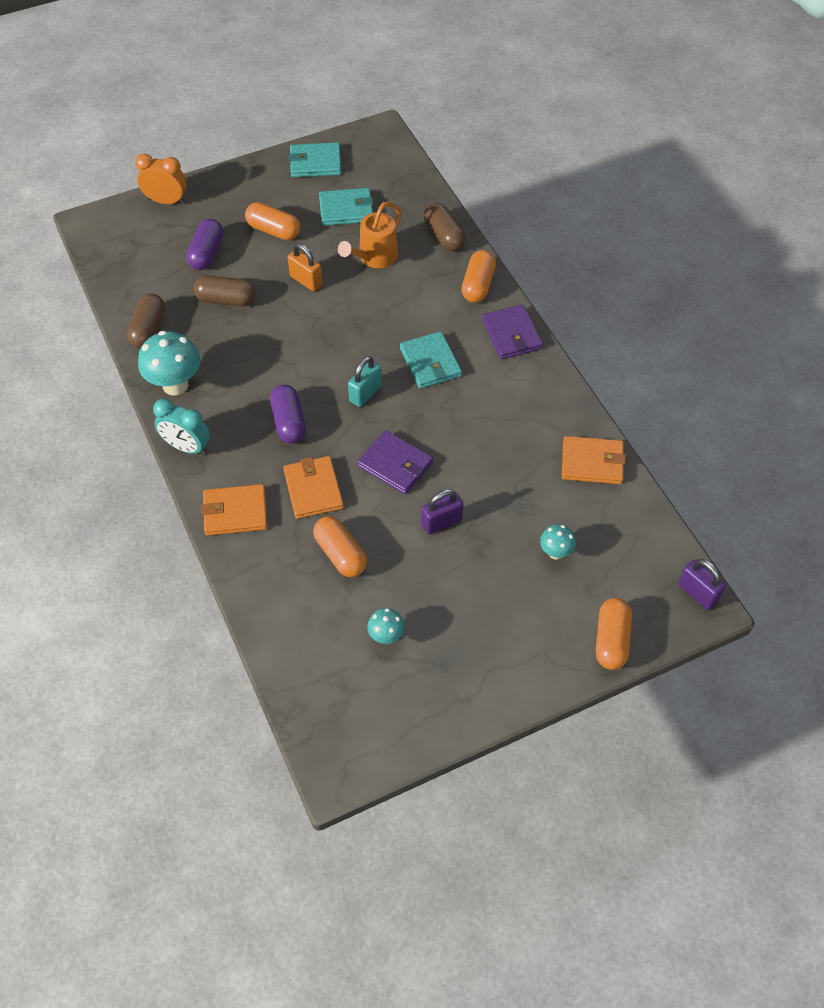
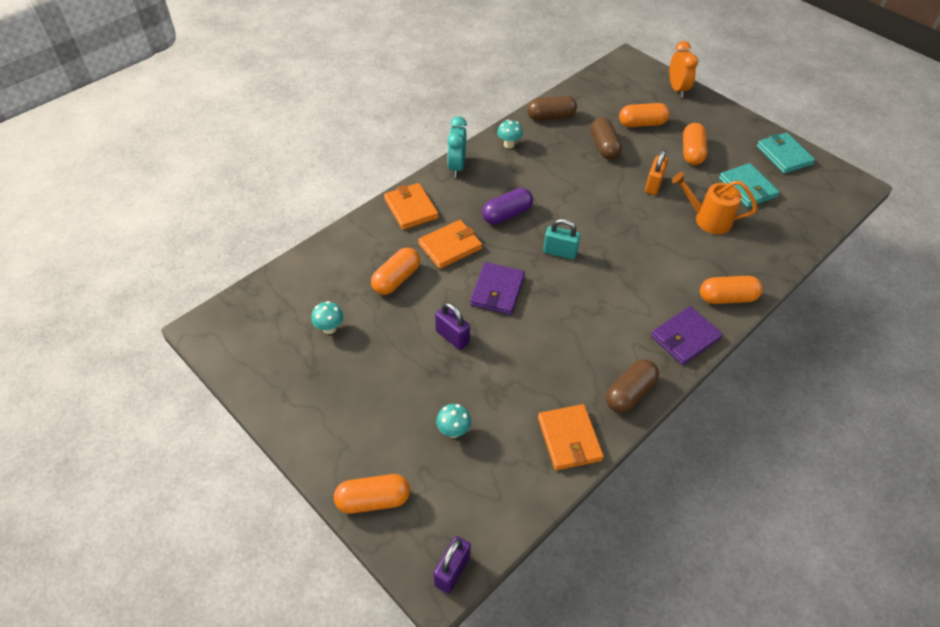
camera: 70 degrees right, 5 degrees down
(175, 385) = (509, 144): turquoise mushroom -> turquoise mushroom, size x0.53
(207, 253) = (642, 124): purple capsule -> orange capsule
(430, 362) = (617, 286): turquoise wallet -> none
(444, 236) = (767, 259): brown capsule -> brown capsule (629, 393)

